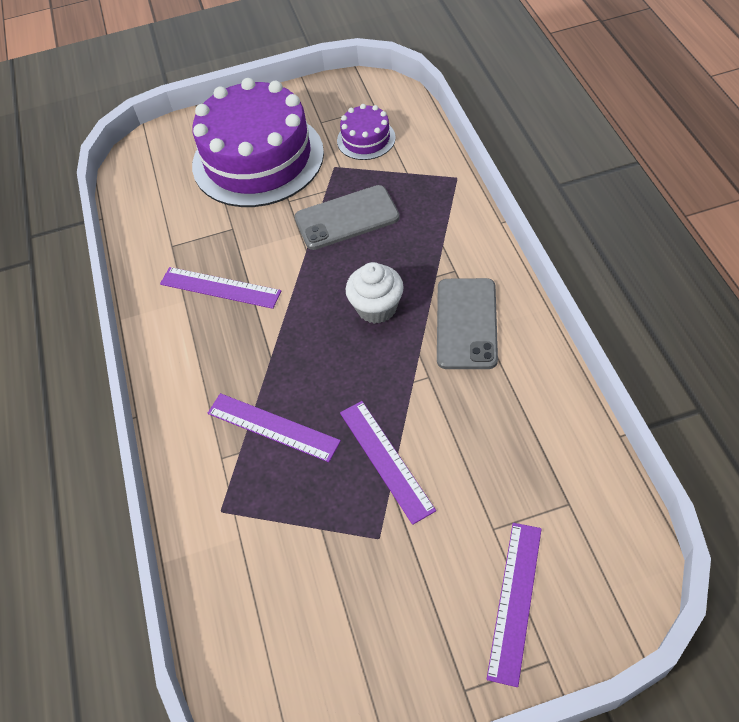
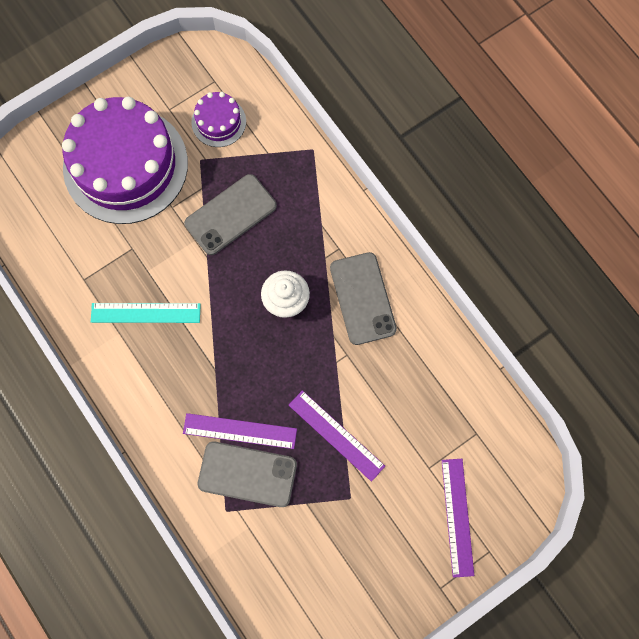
camera: 25 degrees left, 20 degrees up
(220, 287) = (145, 312): purple ruler -> turquoise ruler
(263, 476) = (247, 474): none -> grey phone

